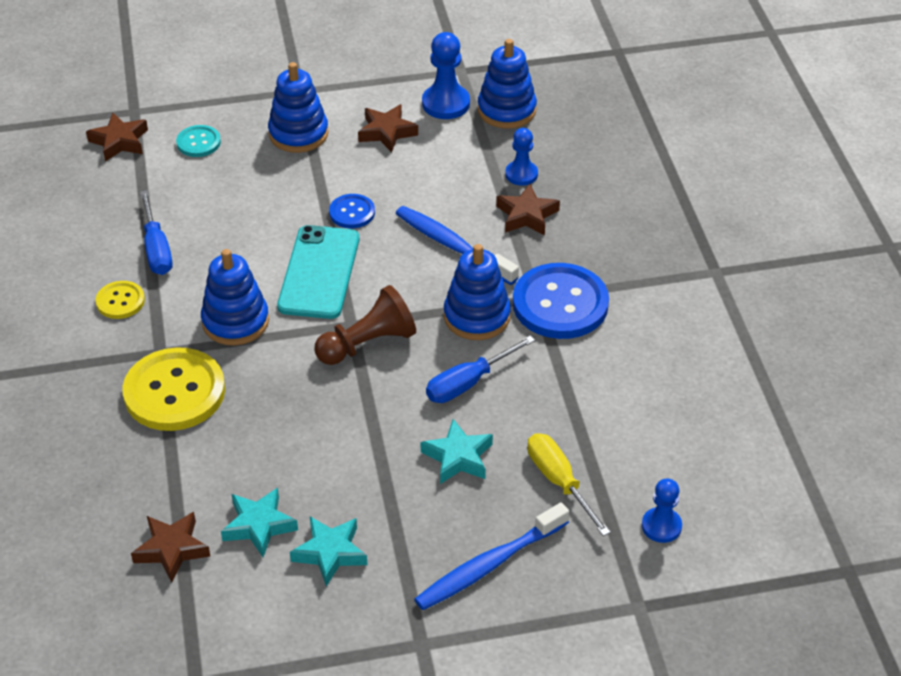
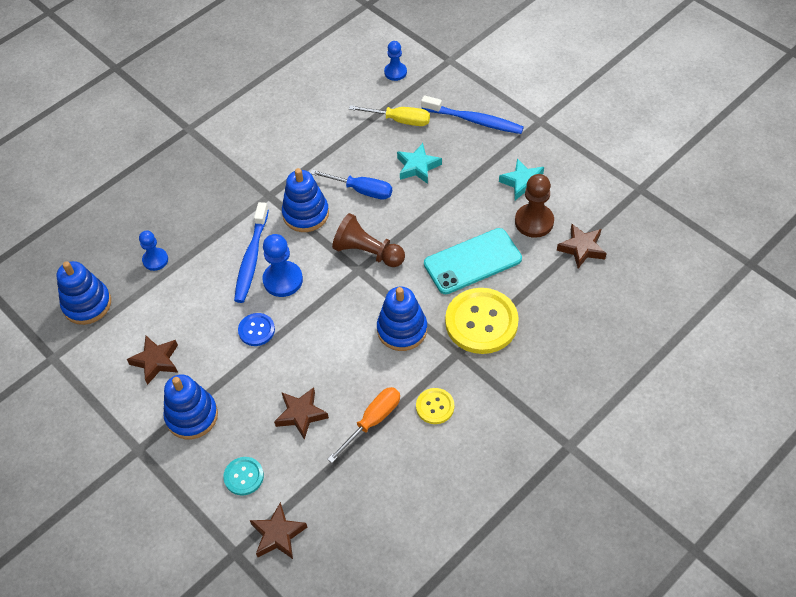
camera: 120 degrees left, 10 degrees up
(157, 249) = (372, 421): blue screwdriver -> orange screwdriver
(259, 525) = (534, 222): turquoise star -> brown pawn
(319, 272) = (326, 313): turquoise phone -> turquoise phone (472, 261)
(446, 104) = (100, 344): blue pawn -> blue pawn (283, 280)
(526, 215) = (196, 236): brown star -> brown star (301, 414)
(559, 482) = (400, 120): yellow screwdriver -> yellow screwdriver turned 105 degrees counterclockwise
(560, 304) = (266, 182): blue button -> none

